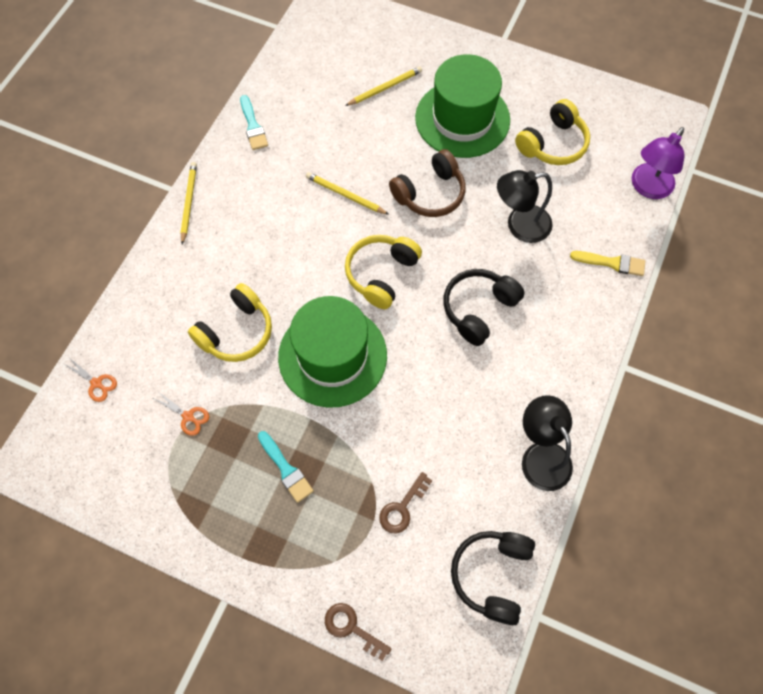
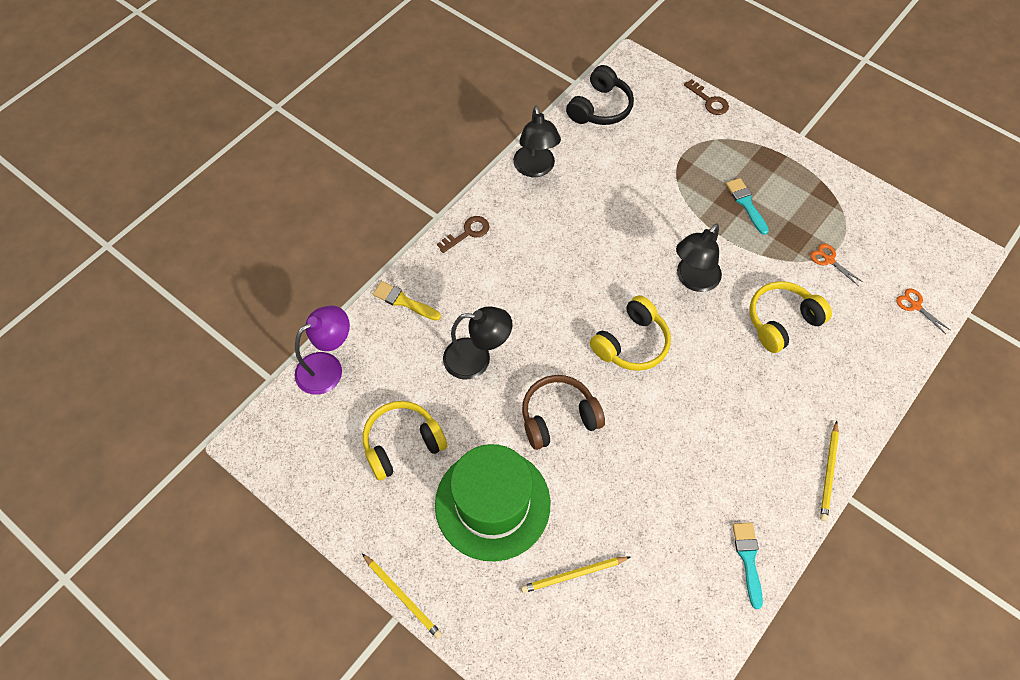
camera: 165 degrees left, 5 degrees down
(332, 356) = (693, 280): green hat -> black lamp
(345, 195) = (651, 438): yellow pencil -> yellow pencil (402, 596)
(402, 508) = (656, 159): brown key -> brown key (468, 233)
(478, 309) = (547, 289): black headphones -> none

